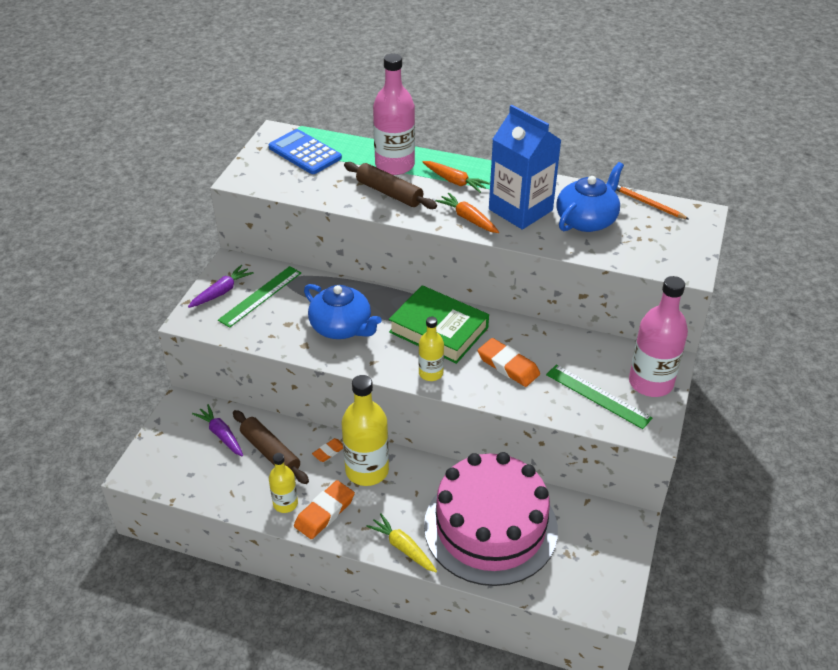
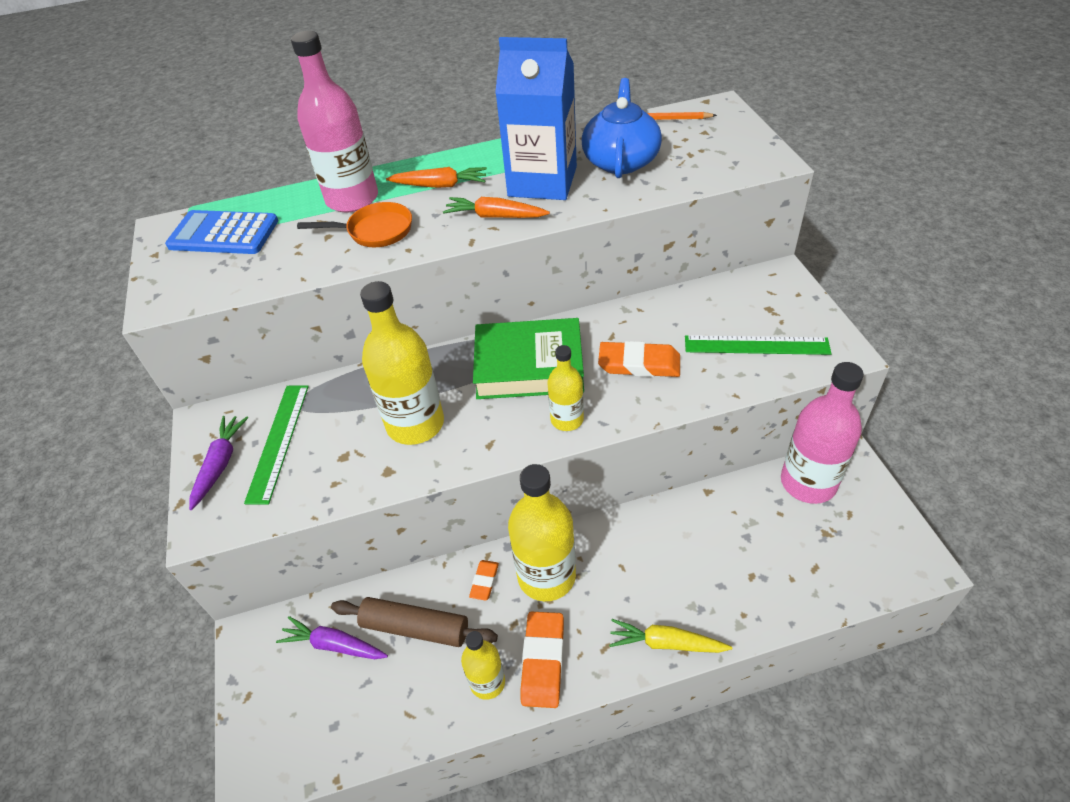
camera: 30 degrees left, 5 degrees up
(342, 327) = (415, 424): blue teapot -> yellow bottle
(389, 193) = (375, 231): brown rolling pin -> orange pan
(490, 527) = (731, 555): pink cake -> none
(650, 383) = (788, 304): pink bottle -> pink bottle (808, 482)

